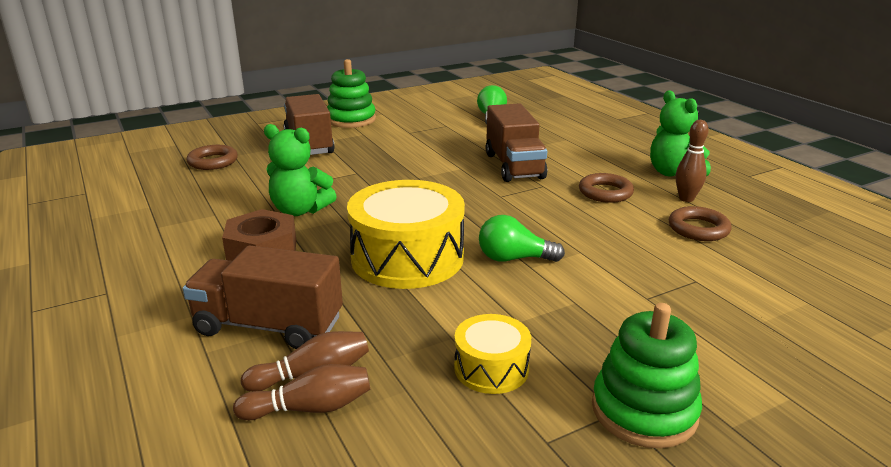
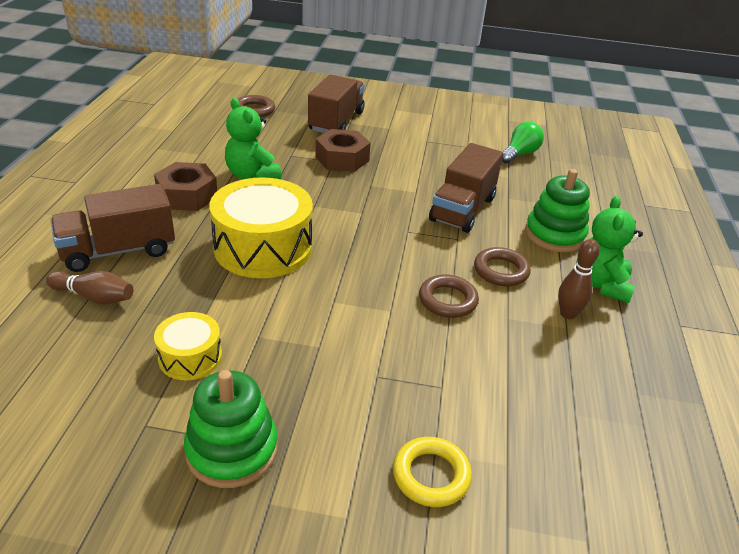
camera: 35 degrees right, 10 degrees up
(269, 326) = (118, 251): brown truck -> brown truck turned 75 degrees counterclockwise
(310, 408) = (65, 316): brown bowling pin -> none
(351, 120) = (399, 111): green stacking toy -> green stacking toy (554, 235)
(362, 168) = (342, 159): none -> brown nut
(514, 258) = (332, 288): green light bulb -> none
(698, 229) = (527, 346): brown ring -> brown ring (447, 300)
(785, 336) = (431, 475): none -> yellow ring

